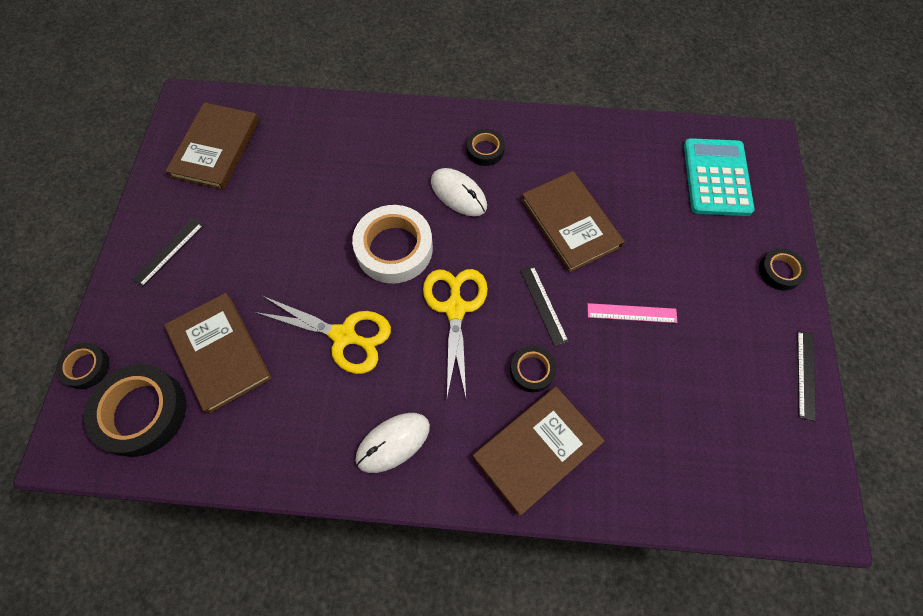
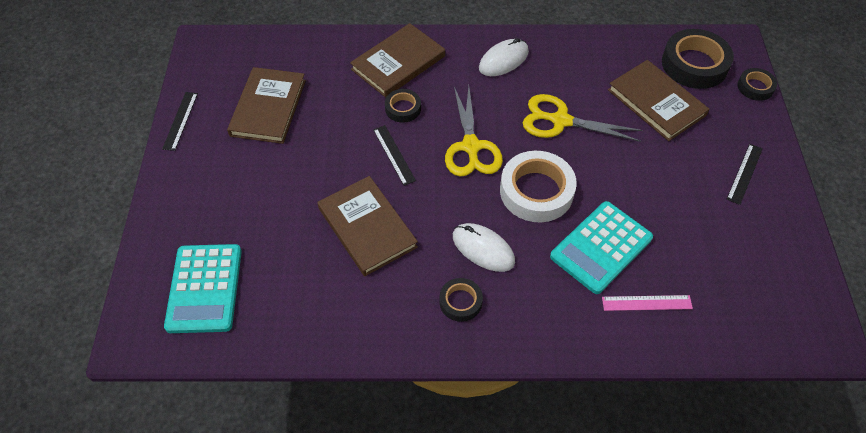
camera: 175 degrees right, 10 degrees down
(216, 148) = (760, 280): brown book -> brown book (268, 108)
(346, 187) = (601, 247): none -> turquoise calculator
(631, 313) = (316, 154): pink ruler -> pink ruler (647, 303)
(780, 271) = (171, 197): black tape -> none

